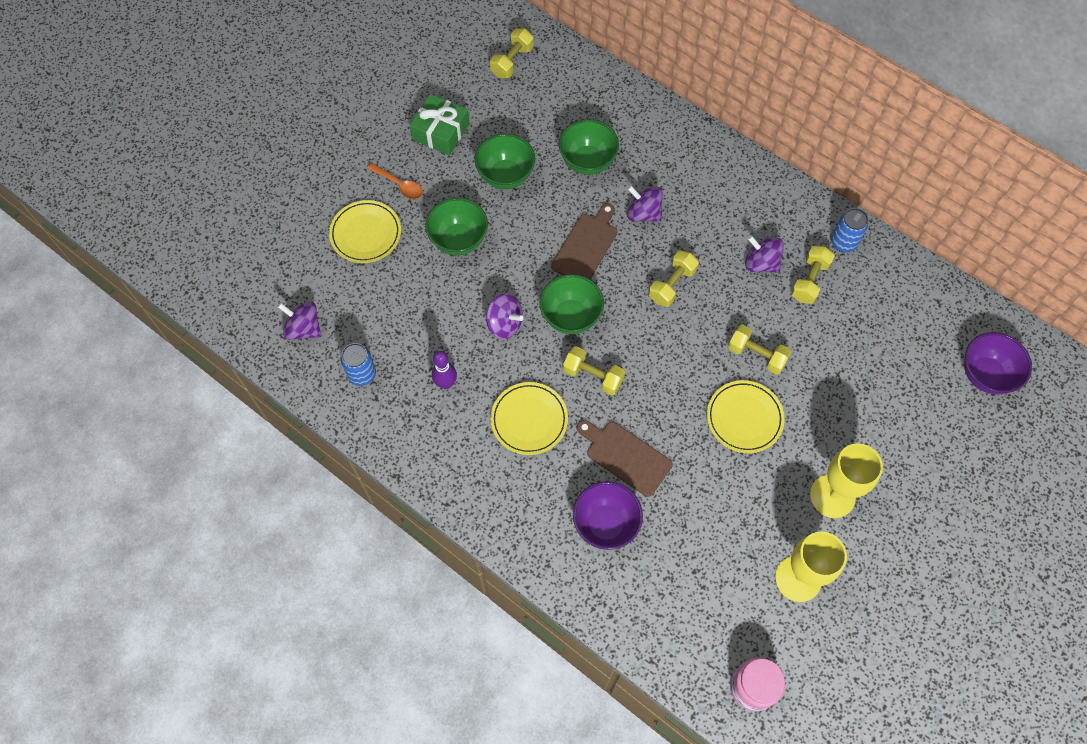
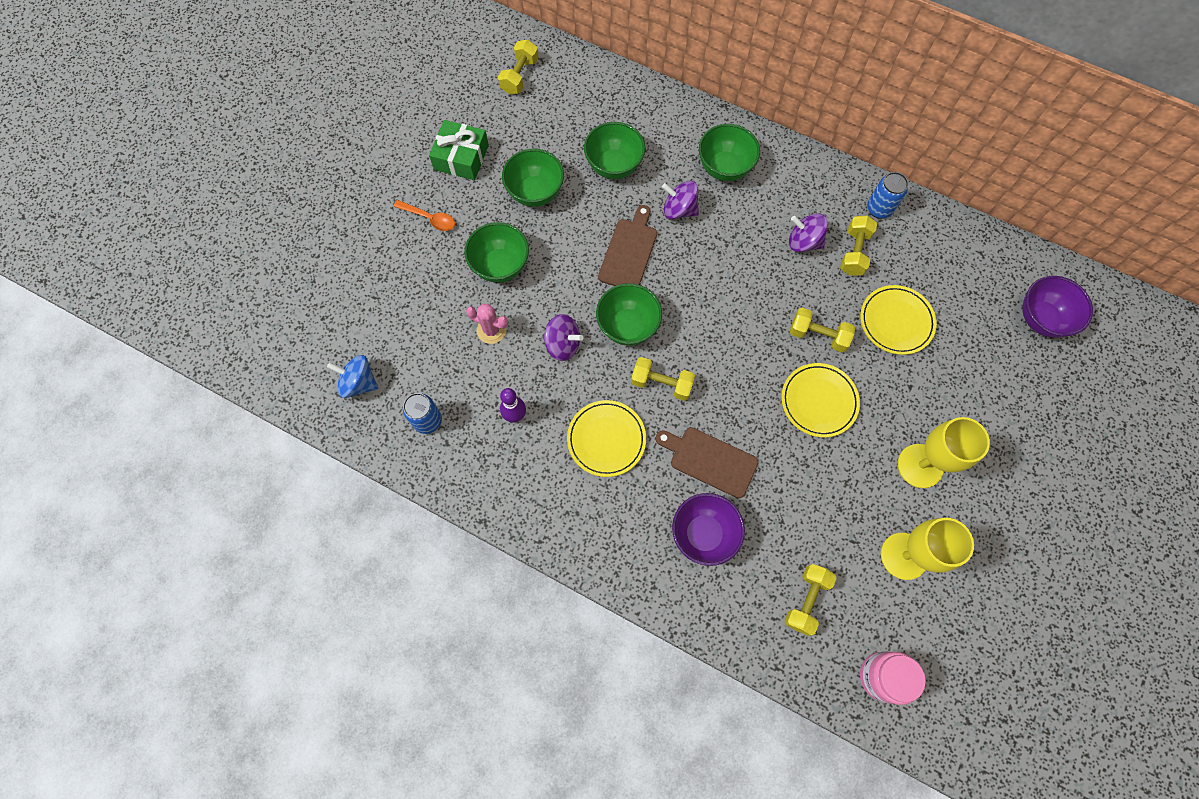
camera: 10 degrees left, 5 degrees up
(304, 328) = (359, 383): purple spinning top -> blue spinning top
(366, 234) = (404, 274): yellow plate -> yellow plate (896, 321)
(438, 299) = (491, 330): none -> pink cactus
(672, 285) = (721, 277): yellow dumbbell -> yellow dumbbell (806, 600)
(696, 180) = (724, 168): none -> green bowl

